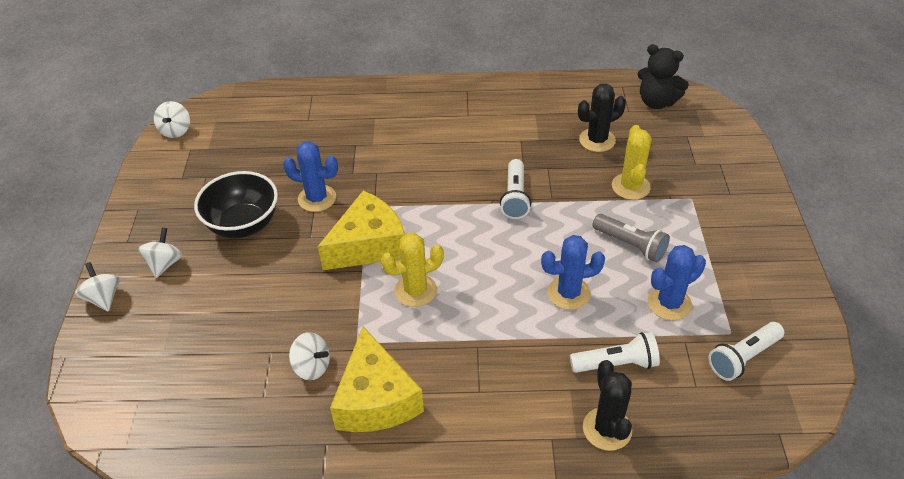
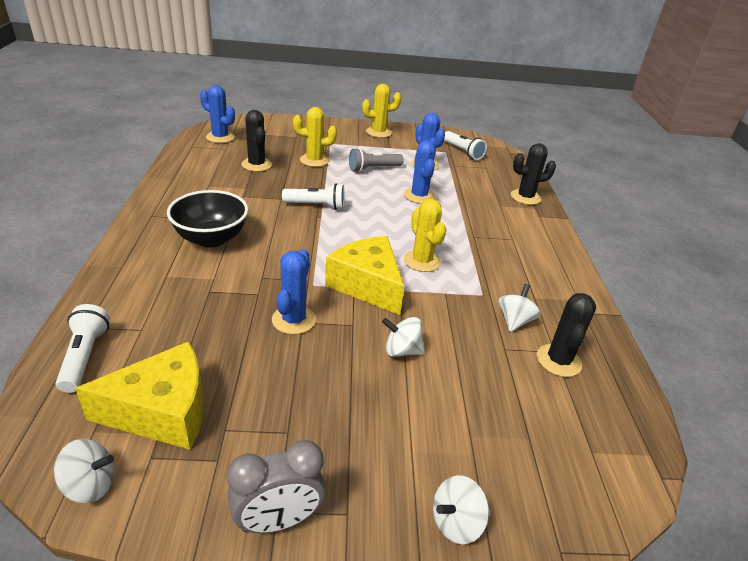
camera: 95 degrees left, 10 degrees down
(131, 210) = (278, 520): none -> grey clock
(165, 264) = (392, 456): white spinning top -> white spinning top (402, 350)
(243, 224) = (327, 380): black bowl -> black bowl (211, 238)
(249, 397) = (558, 360): none -> black cactus
(376, 399) = (535, 285): yellow cheese -> yellow cheese (162, 411)
(616, 364) = (476, 188): white flashlight -> white flashlight (85, 356)
(631, 245) = (373, 169): grey flashlight -> grey flashlight turned 150 degrees counterclockwise
(656, 102) = (220, 137): black teddy bear -> blue cactus
(761, 249) = (378, 132): none -> yellow cactus

